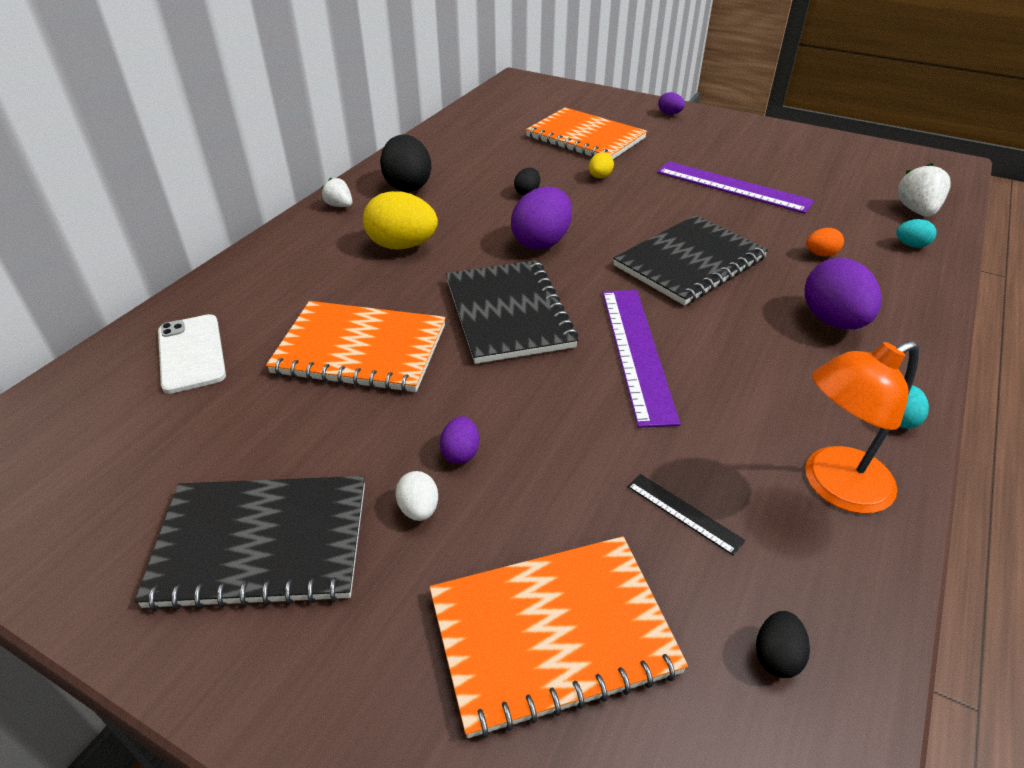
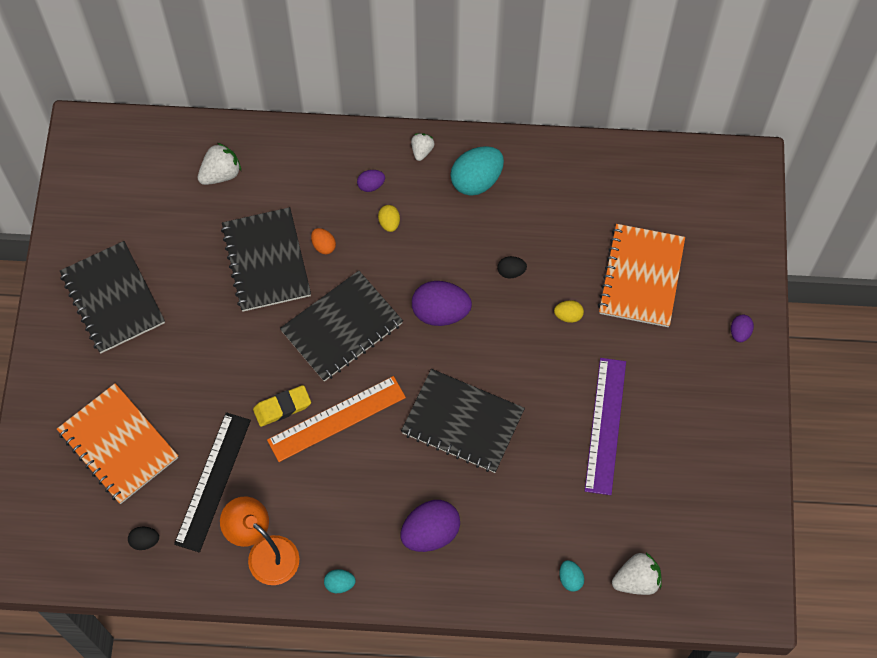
camera: 65 degrees right, 25 degrees up
(191, 353) = (221, 174): white phone -> white strawberry
(360, 349) = (266, 261): orange notebook -> black notebook
(402, 245) = (389, 223): yellow egg -> yellow egg, size x0.50
(408, 186) = (476, 180): black egg -> turquoise egg
(419, 509) = (161, 356): white egg -> none
(460, 453) = (207, 357): purple egg -> purple egg (371, 185)
(593, 397) = (282, 407): none -> yellow eraser
(636, 352) = (336, 418): purple ruler -> orange ruler
(684, 513) = (213, 481): black ruler -> black ruler, size x2.11
(820, 254) = (521, 513): orange egg -> orange egg (323, 246)

